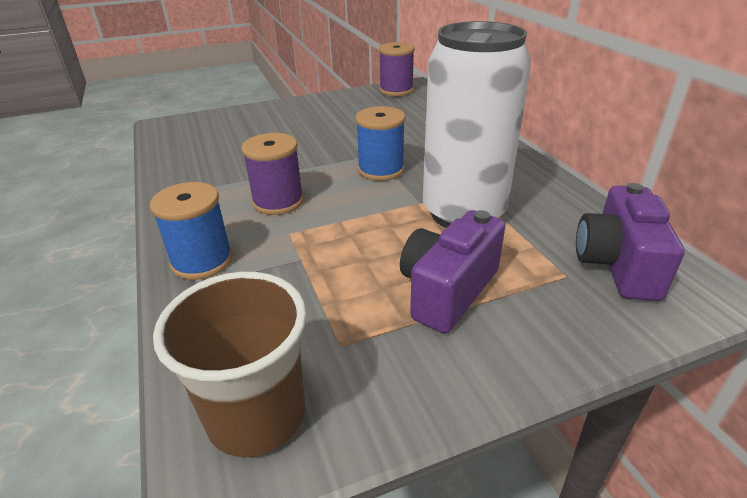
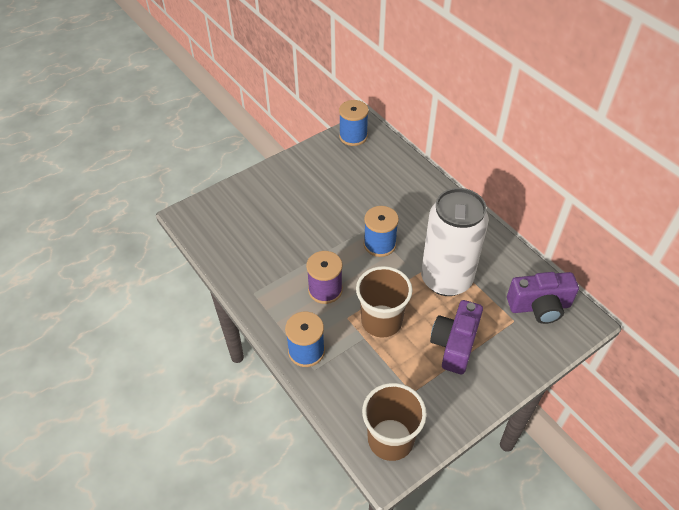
camera: 15 degrees left, 15 degrees up
(339, 244) = (381, 321): none -> brown cup
(396, 90) = (353, 136): purple spool -> blue spool
(617, 264) = (539, 306): purple camera -> purple camera turned 90 degrees counterclockwise

